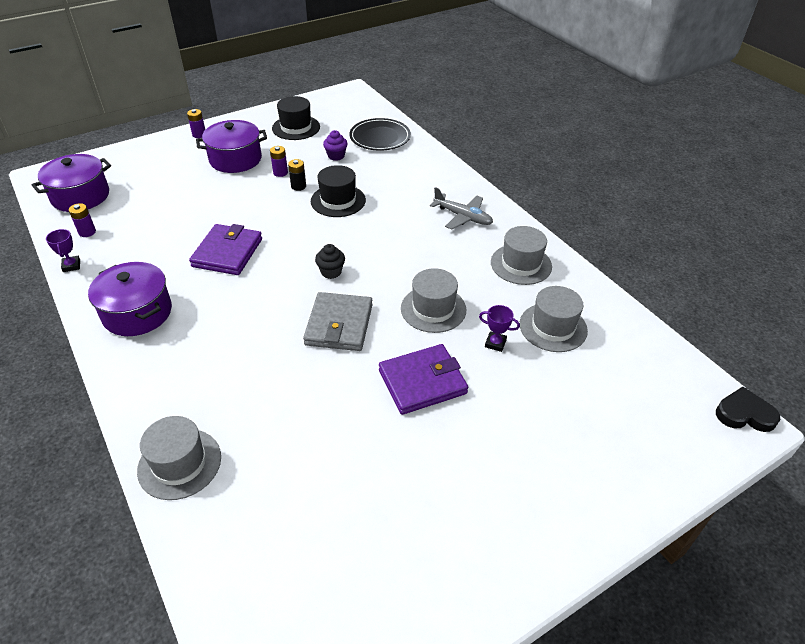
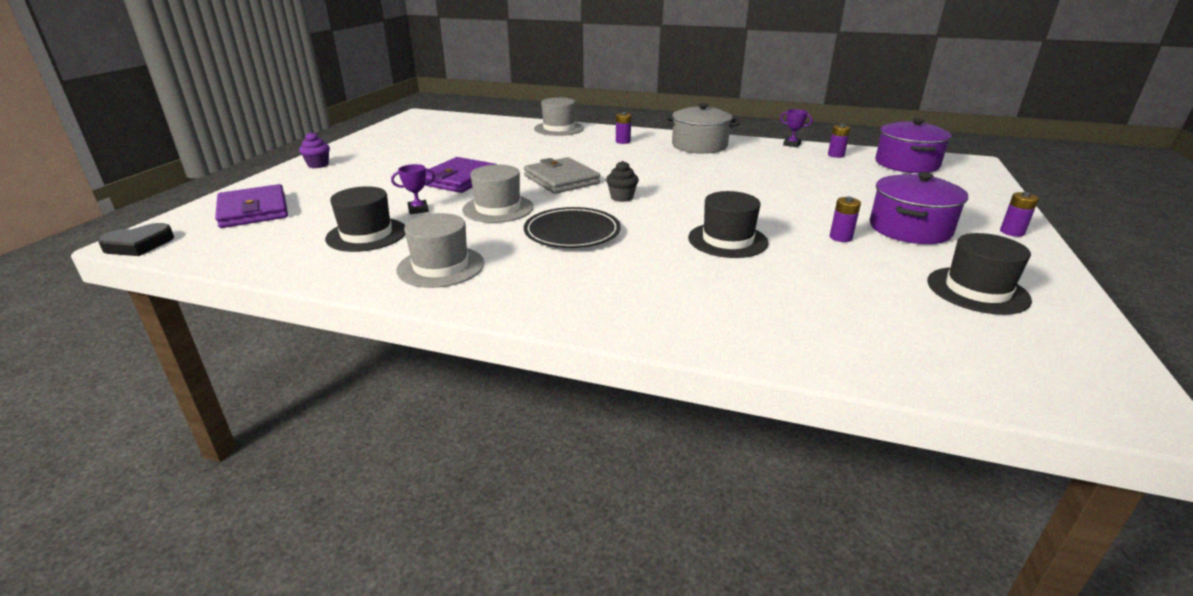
camera: 140 degrees right, 15 degrees down
(137, 313) = (699, 146): purple pot -> grey pot
(179, 370) = (623, 141): none -> purple battery
(227, 253) = (722, 179): purple wallet -> purple wallet (254, 211)
(298, 186) = (792, 235): black battery -> none
(336, 156) = (842, 280): purple cupcake -> purple cupcake (318, 165)
(380, 137) = (863, 336): black plate -> black plate (572, 232)
(463, 217) = (567, 283): grey plane -> none
(553, 327) = (366, 235): grey hat -> black hat

